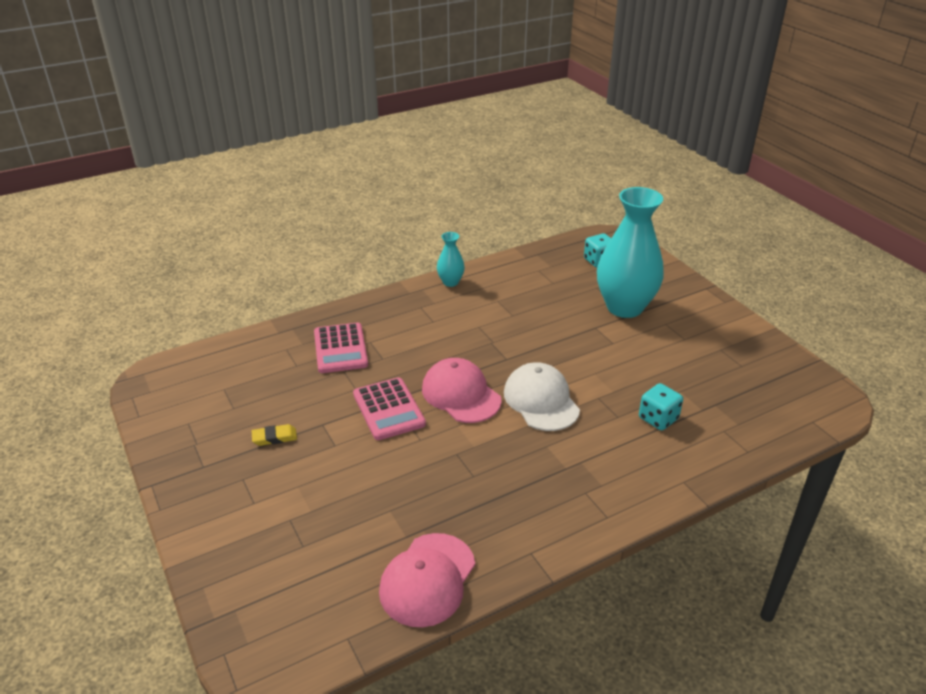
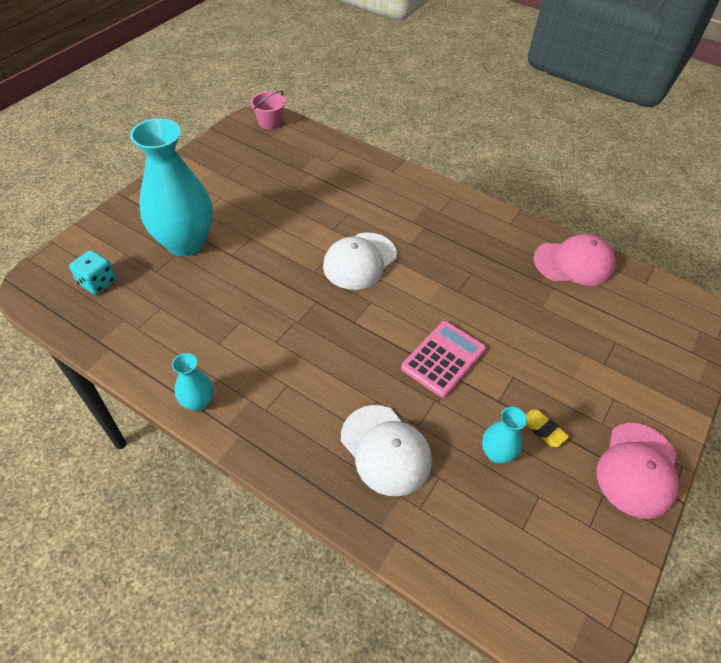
camera: 120 degrees left, 15 degrees up
(284, 401) = (496, 453): none -> turquoise vase
(340, 349) = (385, 449): pink calculator -> white cap
(461, 394) = (388, 315): pink cap -> pink cap (637, 469)
(658, 418) = (336, 193): turquoise dice -> none
(823, 406) = (270, 122): none -> pink bucket

